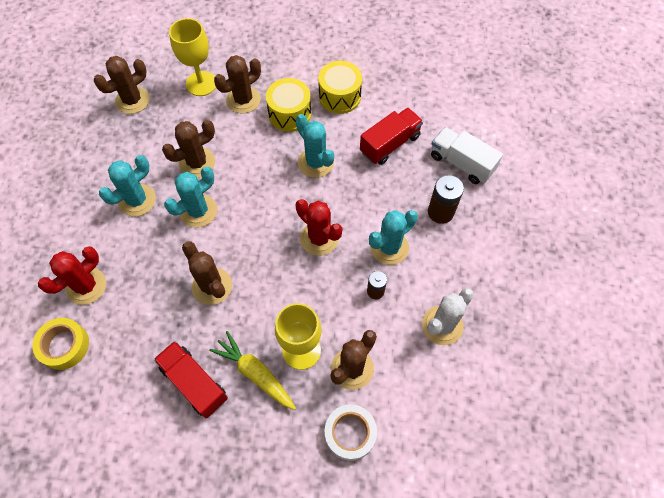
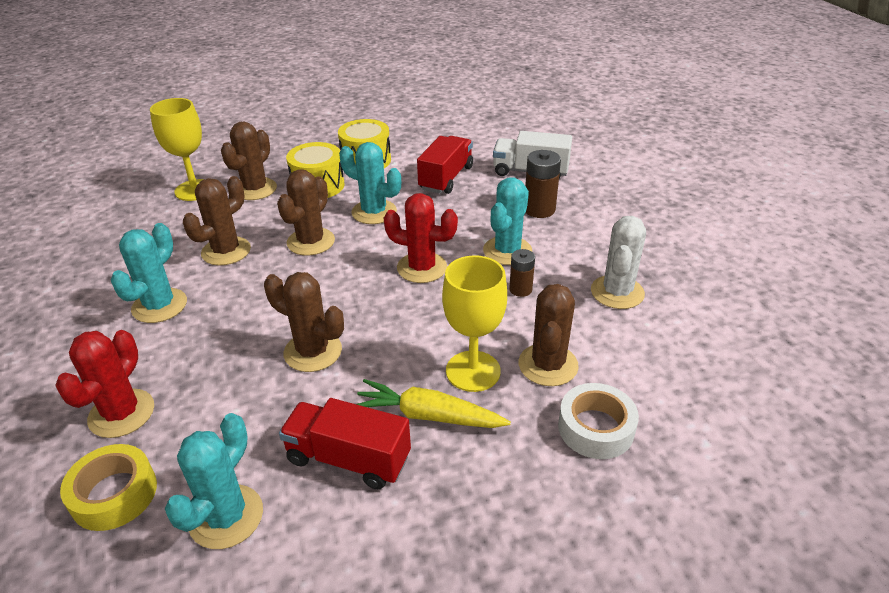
camera: 25 degrees left, 25 degrees down
(132, 100) = (109, 224): brown cactus -> brown cactus (311, 242)
(198, 211) = (252, 290): turquoise cactus -> turquoise cactus (226, 517)

